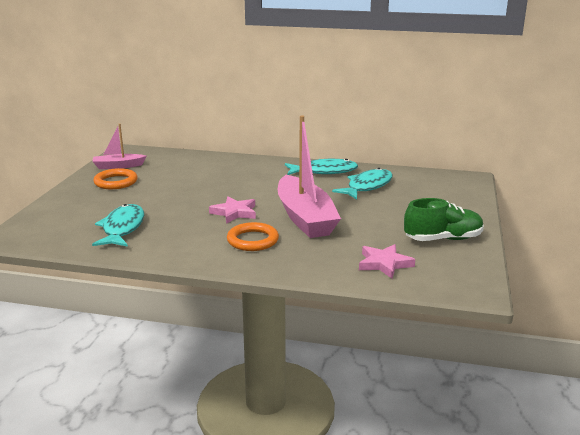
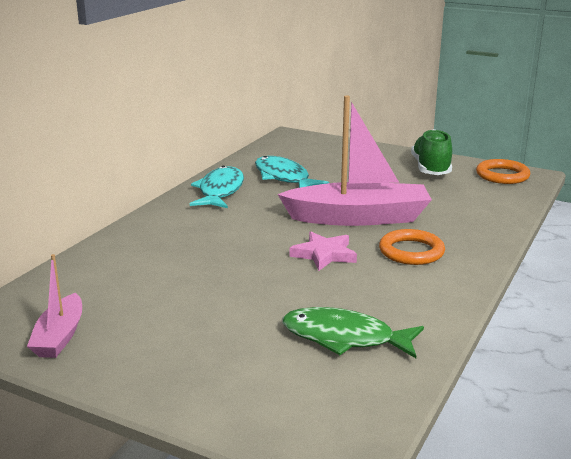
camera: 75 degrees left, 0 degrees up
(116, 182) = (141, 340): orange ring -> orange ring (502, 175)
(122, 228) = (344, 338): turquoise fish -> green fish
(384, 264) = (479, 198): pink star -> none

